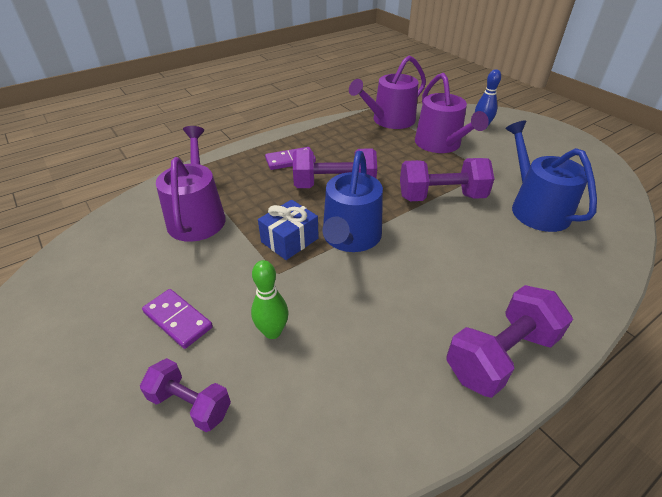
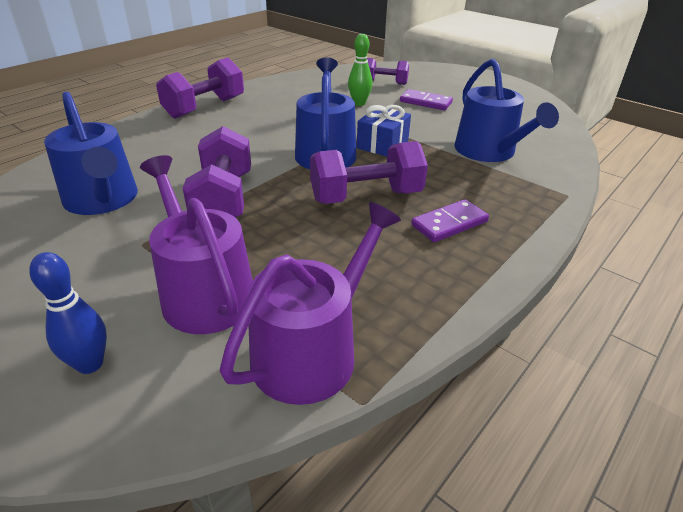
camera: 165 degrees right, 5 degrees down
(197, 216) = (489, 152): purple watering can -> blue watering can
(441, 197) = (223, 199): purple dumbbell -> purple dumbbell turned 75 degrees counterclockwise

